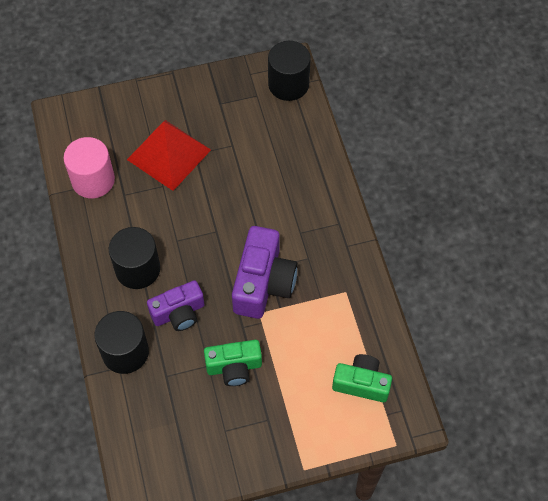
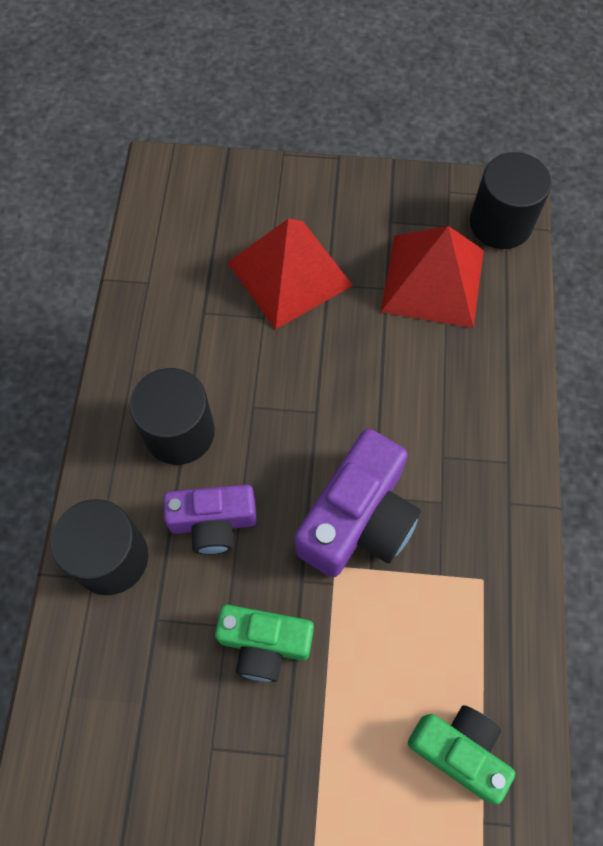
camera: 20 degrees right, 5 degrees up
(93, 180) = (168, 277): pink cylinder -> none
(259, 131) = (432, 280): none -> red pyramid

